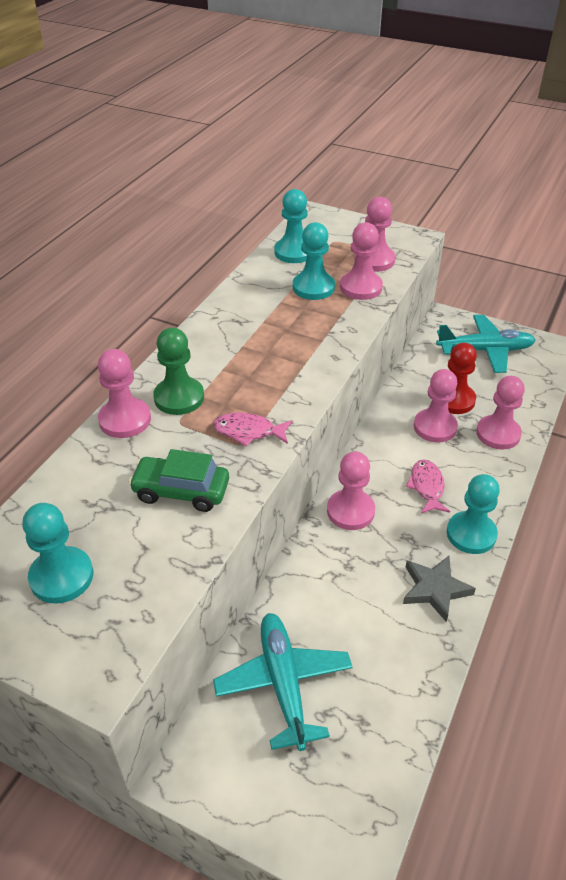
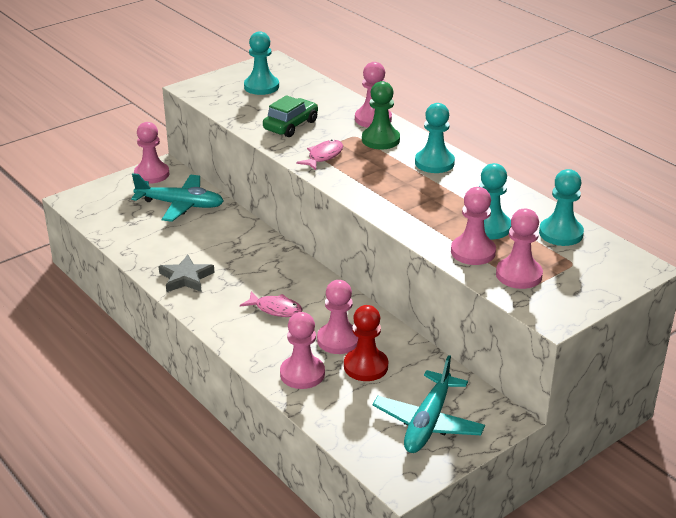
camera: 115 degrees right, 10 degrees down
(350, 511) = (282, 266): pink pawn -> pink pawn (152, 174)
(471, 534) = (213, 312): turquoise pawn -> turquoise pawn (434, 163)

